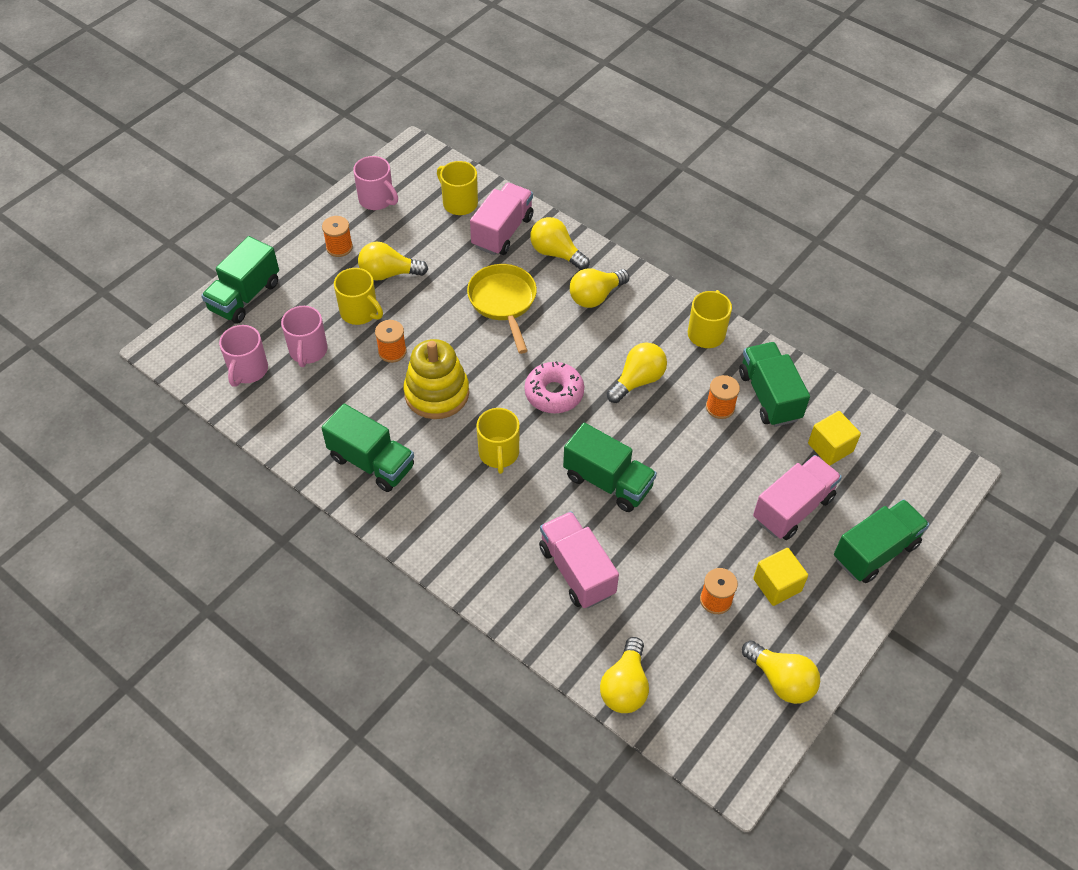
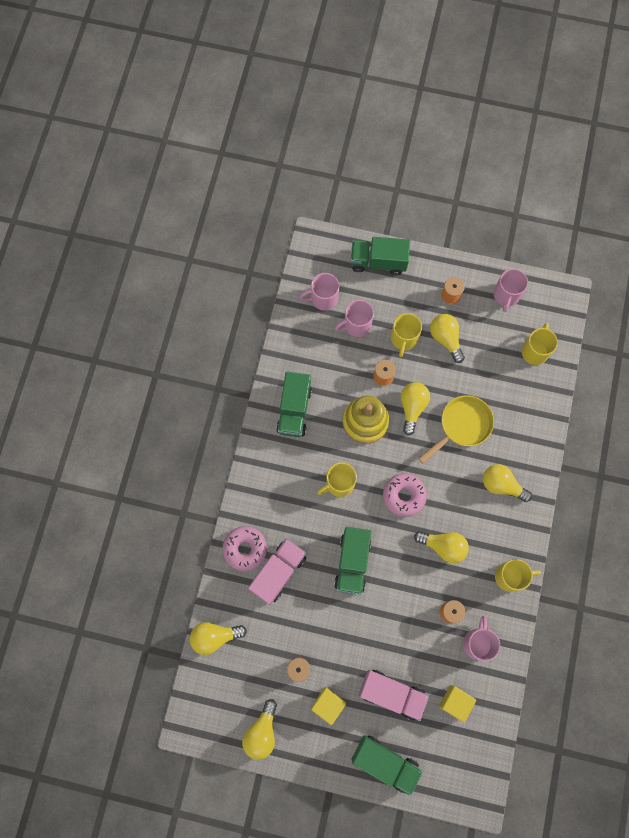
camera: 65 degrees right, 20 degrees up
(502, 232) = (525, 393): pink truck -> none
(524, 597) = (245, 549): none -> pink donut
(556, 253) = (525, 440): yellow light bulb -> yellow light bulb (412, 407)
(769, 396) = (477, 642): green truck -> pink mug

